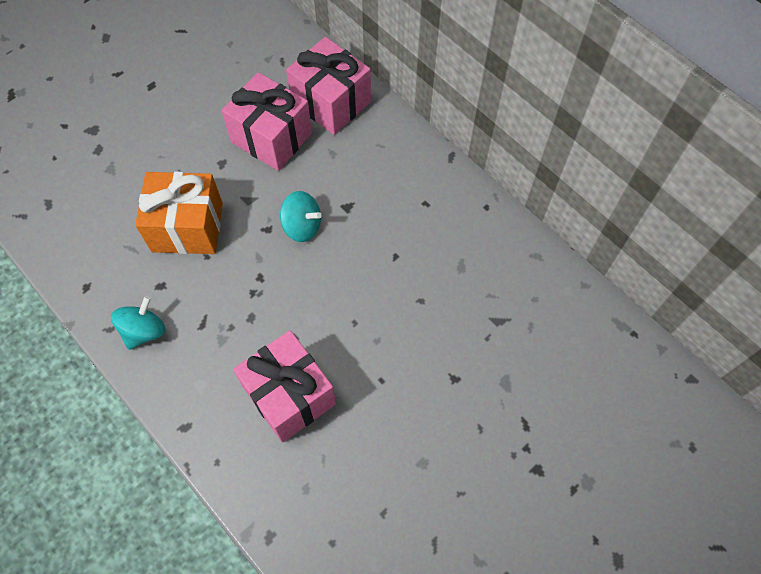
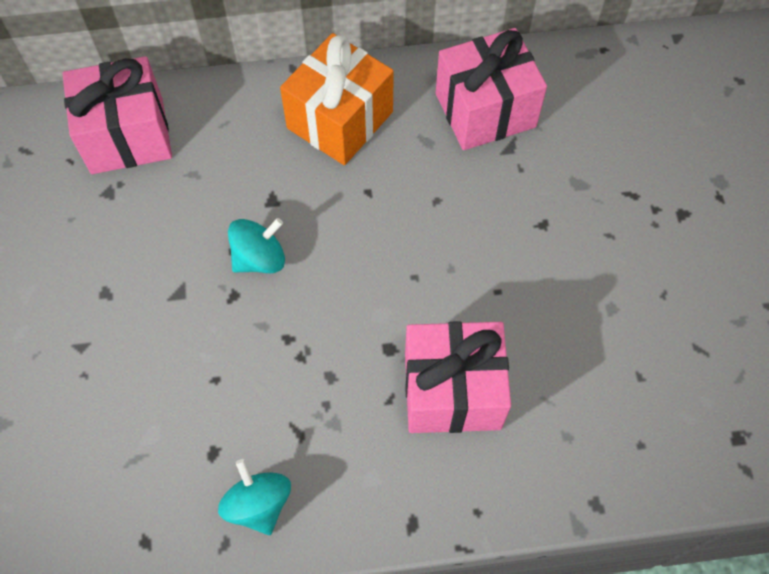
camera: 55 degrees left, 0 degrees up
(187, 227) = (160, 378): orange gift -> orange gift (340, 120)
(271, 137) = (118, 221): pink gift -> pink gift (485, 110)

